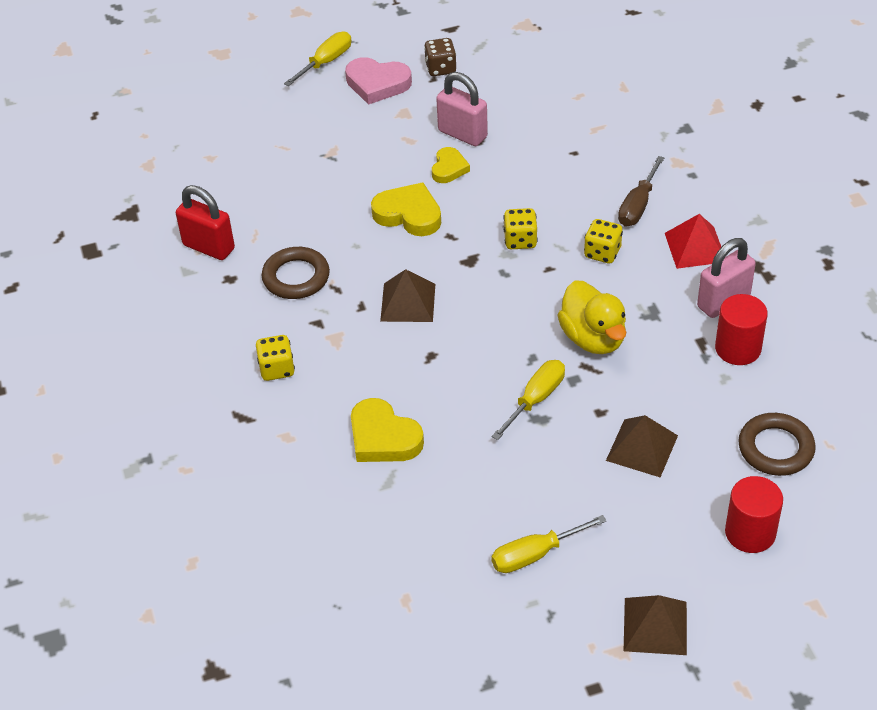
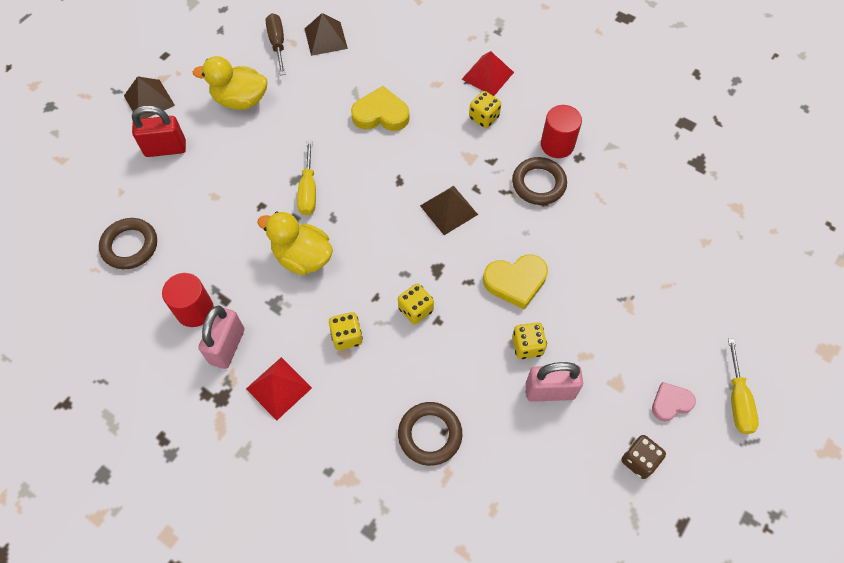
camera: 140 degrees right, 15 degrees up
(209, 247) = (618, 171): red padlock -> red padlock (165, 149)
(220, 412) = (487, 75): none -> red pyramid
(377, 84) = (670, 403): pink heart -> pink heart, size x0.63
(449, 168) = (527, 346): yellow heart -> yellow dice
(535, 554) = (240, 100): yellow screwdriver -> yellow duck
(588, 156) = (430, 435): none -> brown ring
(638, 205) = (351, 404): brown screwdriver -> brown screwdriver (277, 44)
(642, 447) = (218, 197): brown pyramid -> brown pyramid (326, 38)
(750, 533) = (120, 180): red cylinder -> red cylinder (557, 144)

